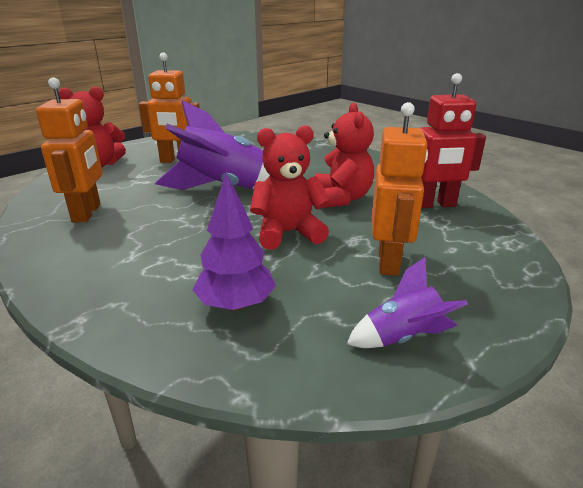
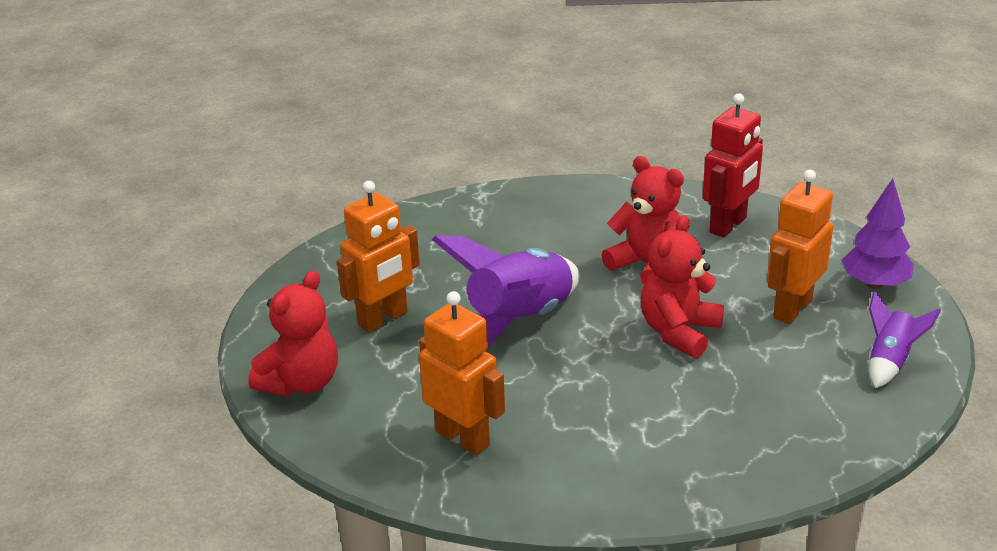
camera: 45 degrees left, 5 degrees up
(236, 305) = (767, 415): purple tree -> purple tree (875, 284)
(389, 262) = (792, 309): orange robot -> orange robot turned 105 degrees counterclockwise

